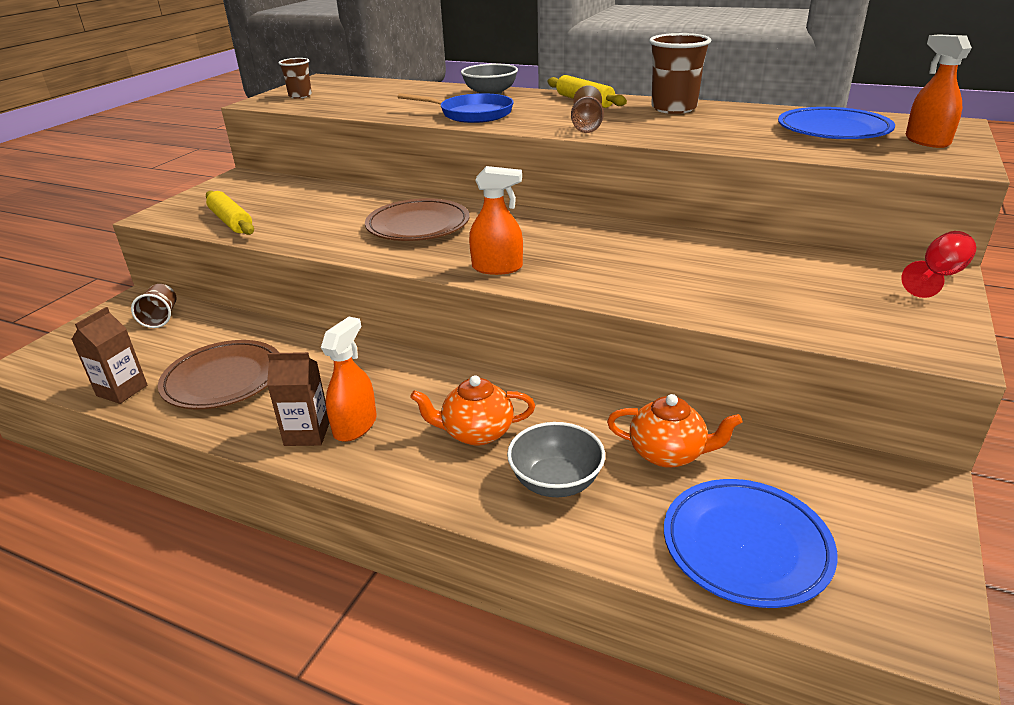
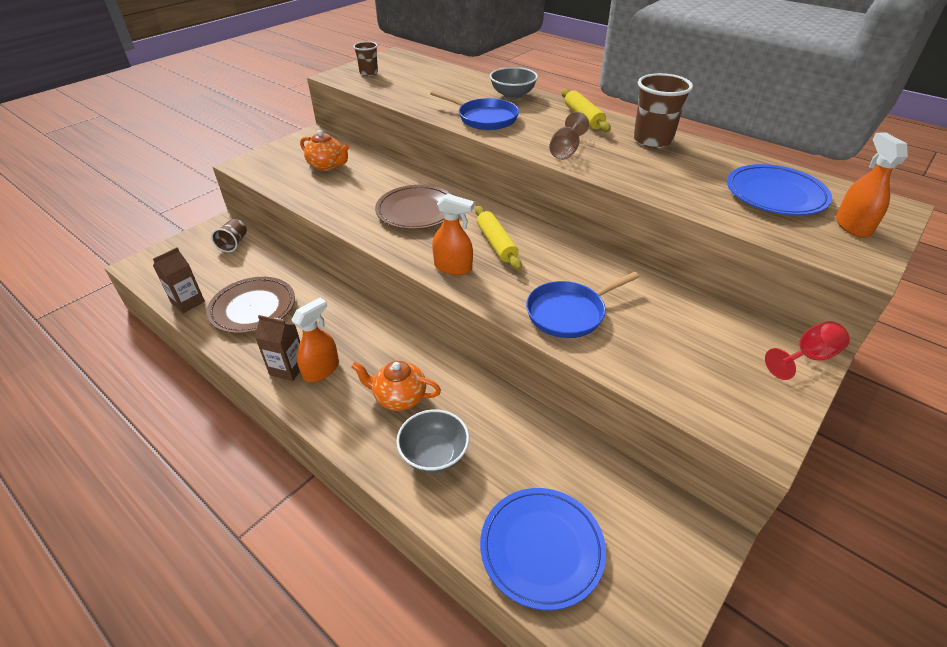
camera: 15 degrees right, 10 degrees up
(231, 221) = (289, 180): yellow rolling pin -> yellow rolling pin (496, 244)
(662, 284) = (569, 313): none -> blue pan
(668, 453) = (526, 453): orange teapot -> orange teapot (327, 166)

